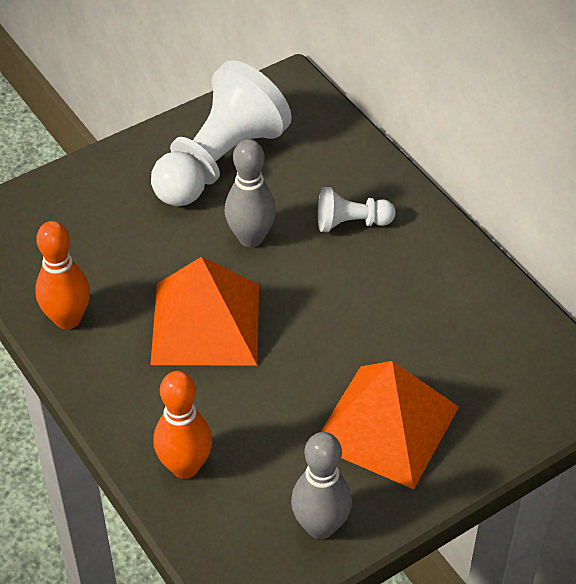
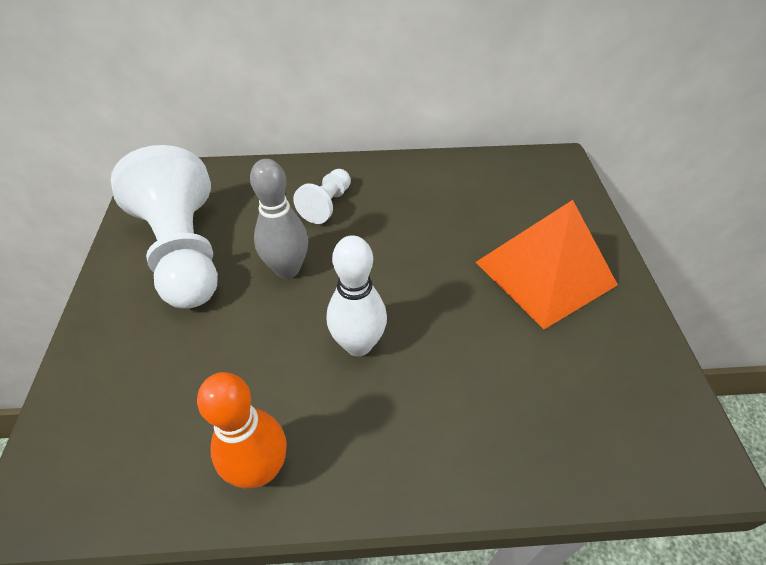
camera: 60 degrees left, 0 degrees up
(185, 466) = (526, 443): orange bowling pin -> none
(206, 323) = (358, 344): orange pyramid -> white bowling pin
(320, 526) = (638, 363): grey bowling pin -> none

